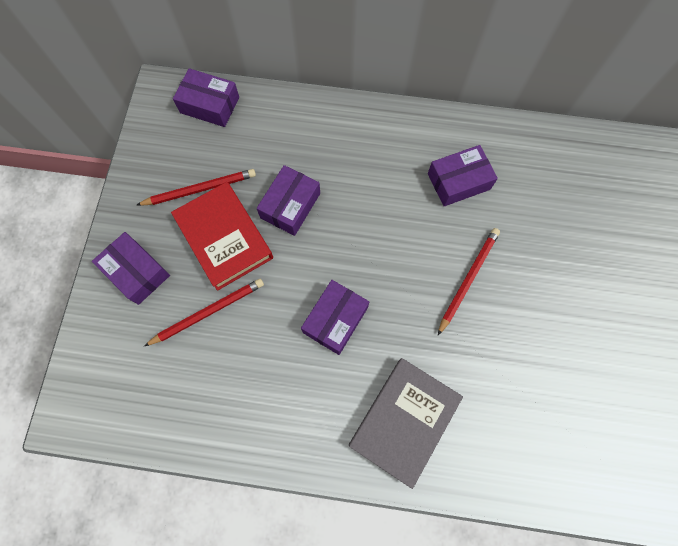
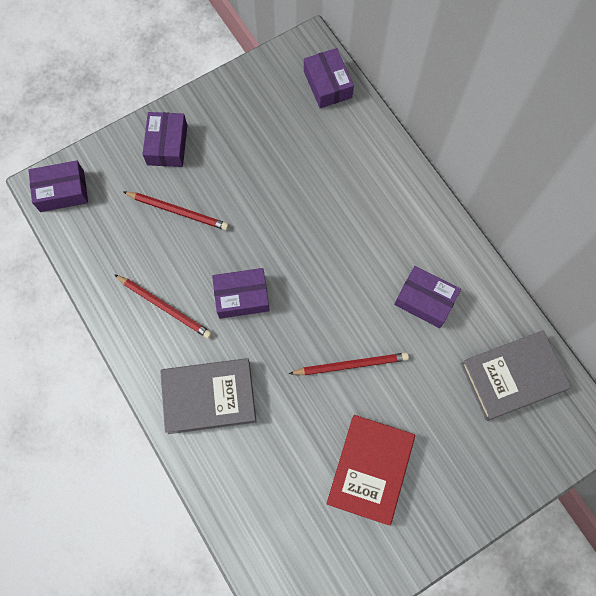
camera: 50 degrees right, 0 degrees up
(200, 189) = (259, 132): red pencil -> red pencil (165, 307)
(224, 238) = (238, 178): red book -> red book (370, 469)
(290, 205) = (299, 200): purple box -> purple box (62, 191)
(570, 170) = (512, 377): none -> grey book

